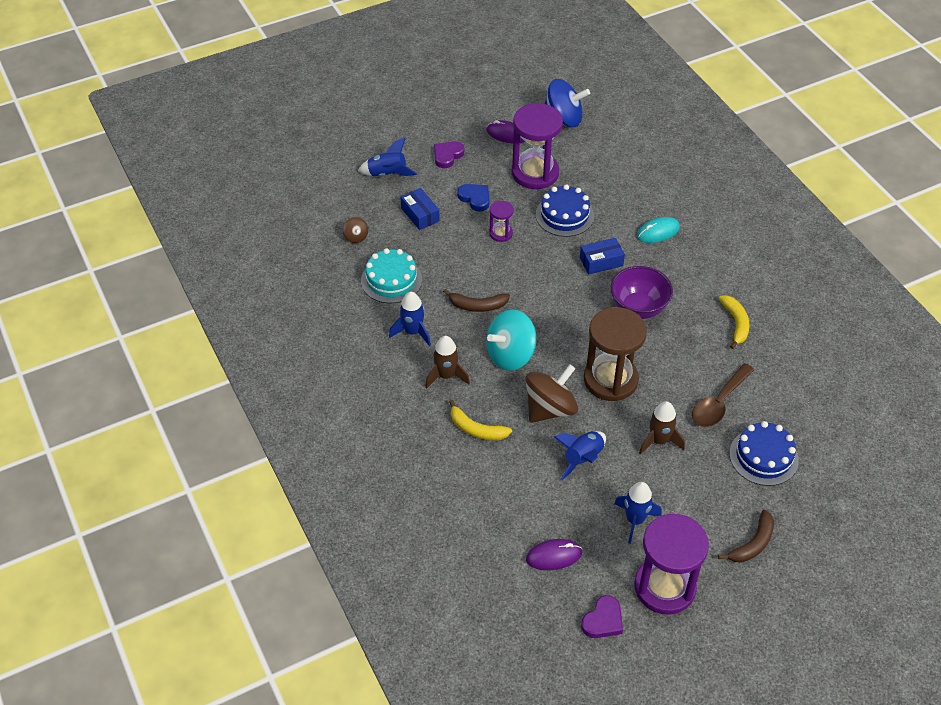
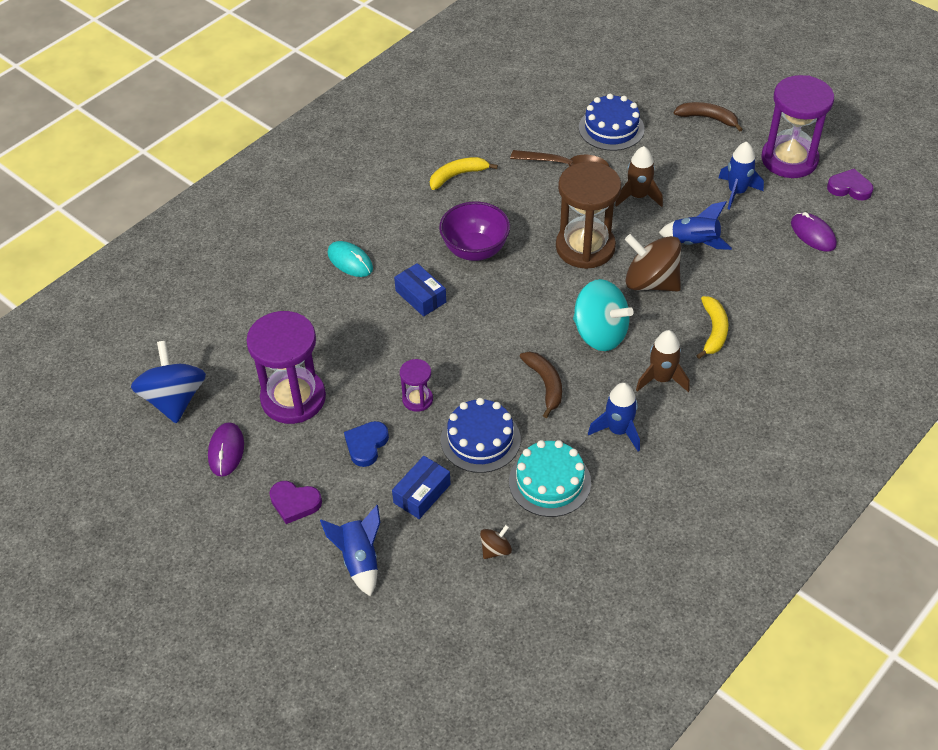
camera: 110 degrees left, 0 degrees up
(564, 215) = (358, 348): blue cake -> blue cake (480, 439)

